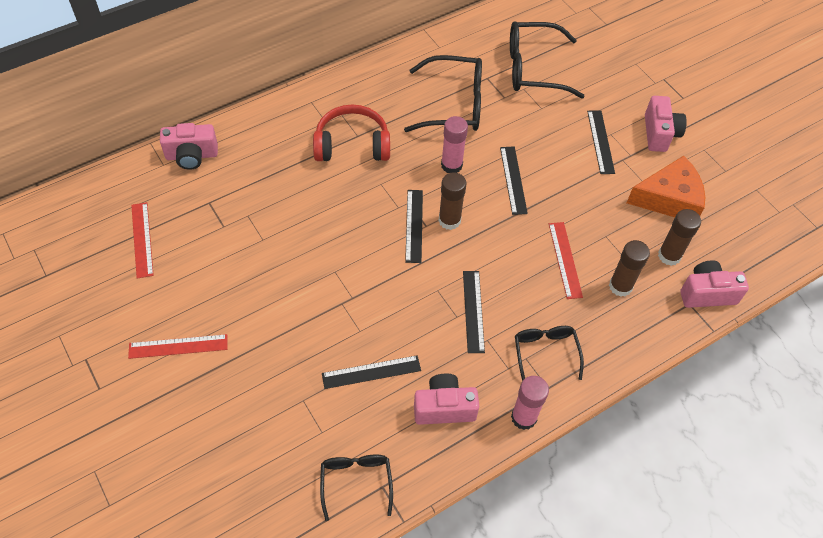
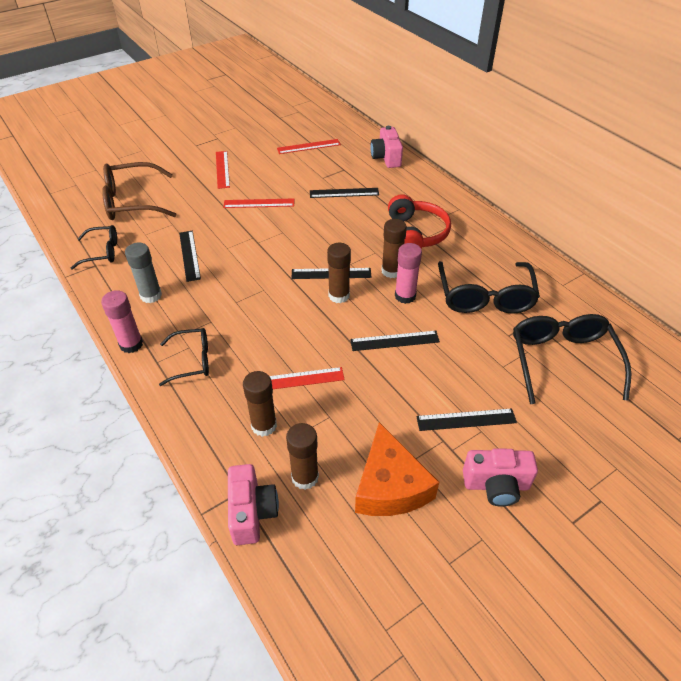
camera: 90 degrees right, 10 degrees down
(242, 460) = (133, 202): none -> brown glasses
(271, 298) = (259, 203): none -> red ruler
(413, 172) = (391, 271): none -> brown glue stick
(444, 407) = (151, 295): pink camera -> grey glue stick
(473, 311) = (241, 312): black ruler -> black ruler (344, 193)

